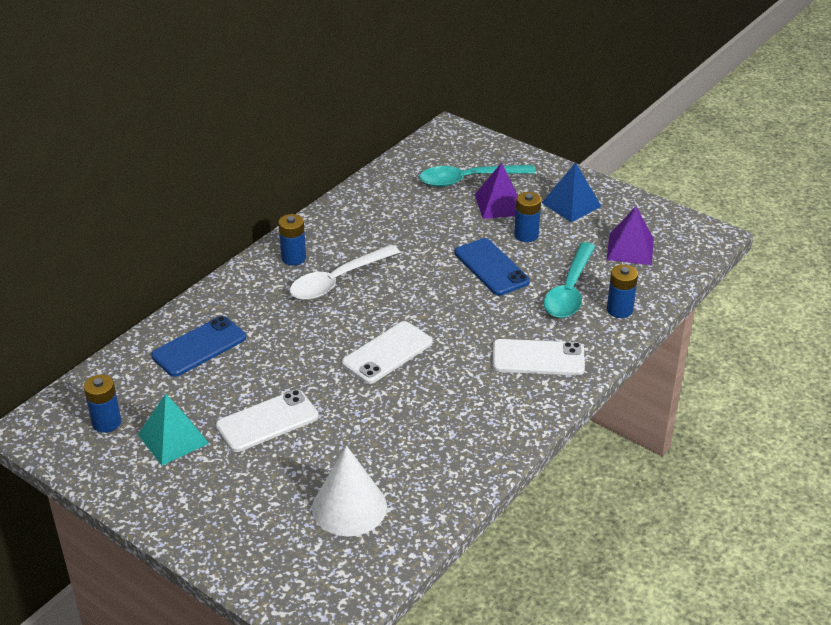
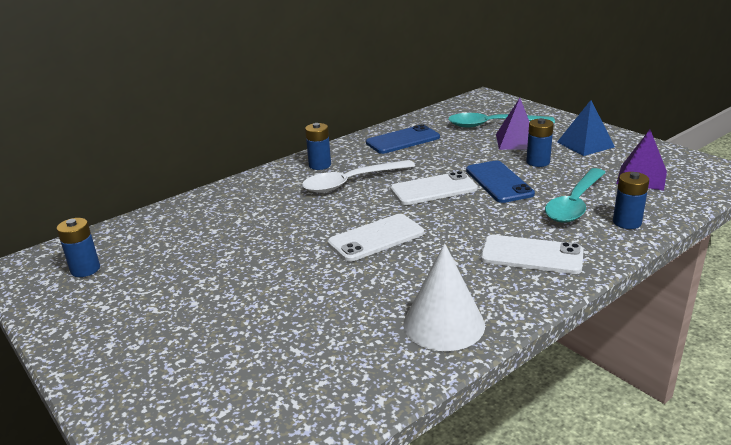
camera: 15 degrees right, 10 degrees down
(173, 439) = (135, 289): turquoise pyramid -> none
(199, 347) = (204, 219): blue phone -> blue phone (403, 140)
(267, 421) = (233, 283): white phone -> white phone (433, 189)
(349, 507) = (278, 374): white cone -> white cone (443, 324)

